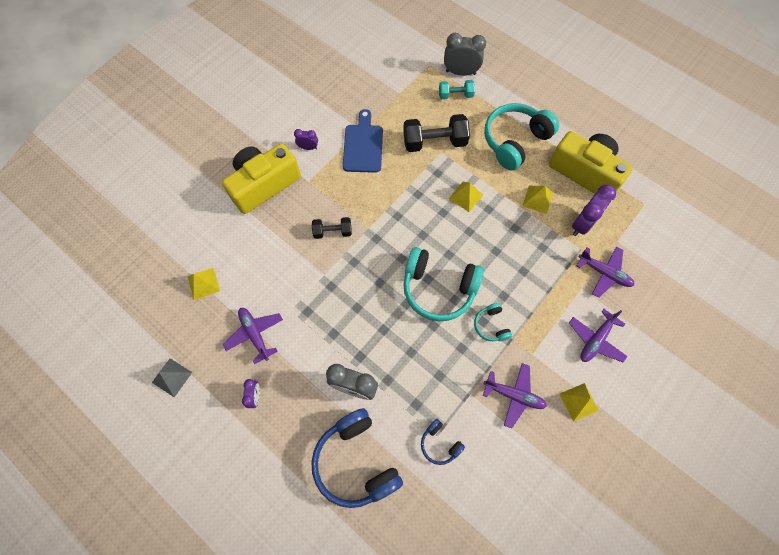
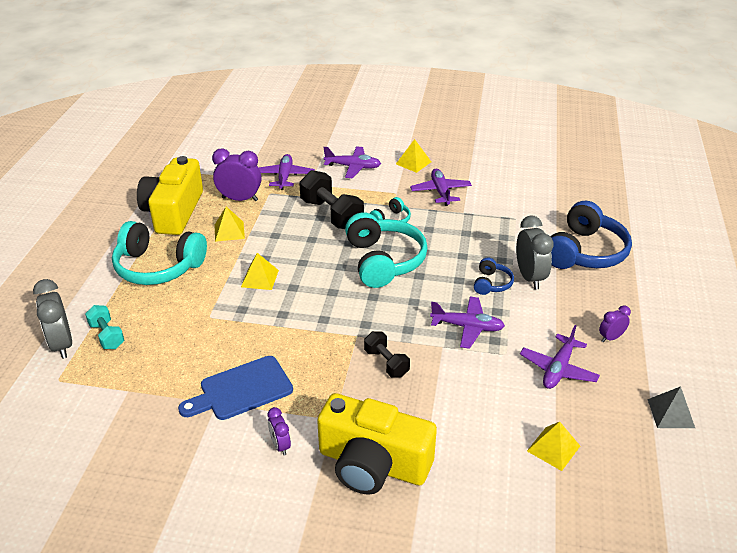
camera: 120 degrees left, 30 degrees down
(331, 302) = (467, 327): none -> purple plane
(434, 142) = (197, 327): black dumbbell -> black dumbbell (331, 214)
(439, 443) = (519, 215): blue headphones -> blue headphones (491, 283)

